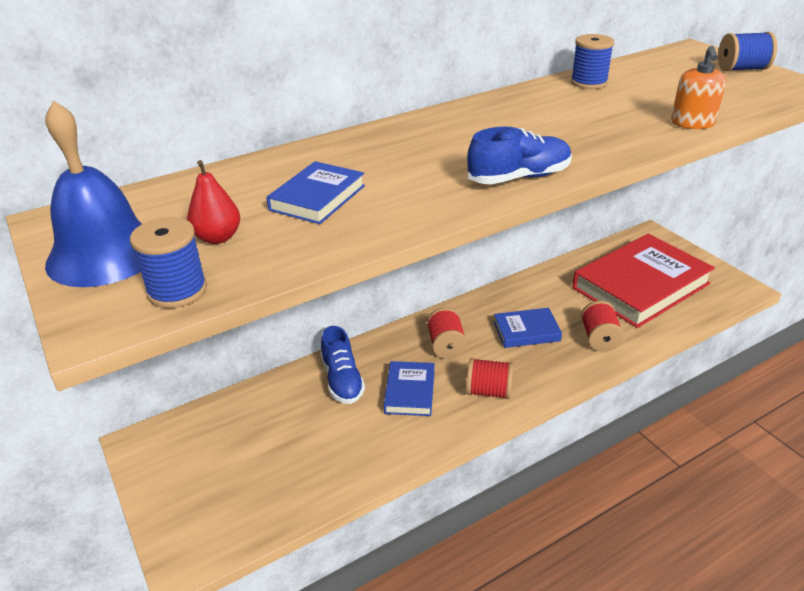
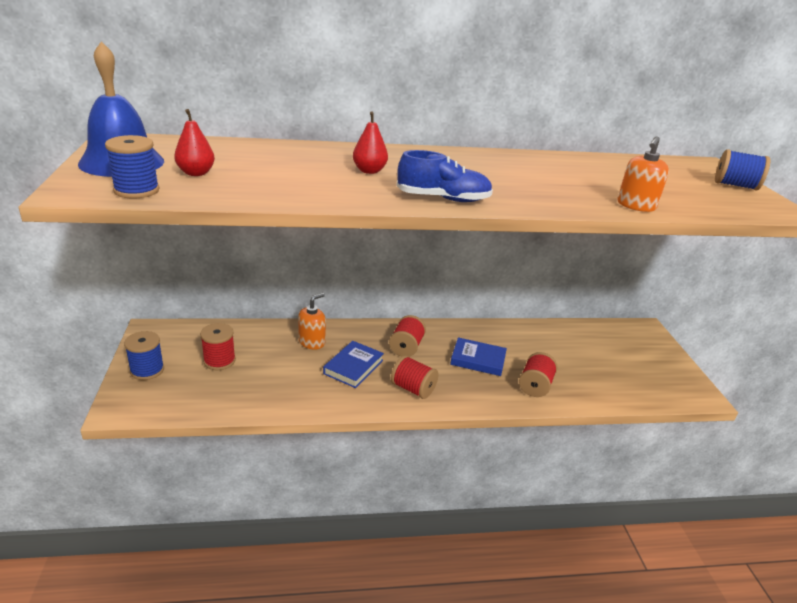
camera: 20 degrees right, 5 degrees down
(255, 447) = (219, 361): none -> red spool
(318, 198) = (286, 171): blue book -> none
(342, 380) = (312, 342): blue shoe -> orange soap dispenser
(404, 166) = (369, 171): none -> red pear
(589, 82) = (582, 162): blue spool -> blue spool (147, 370)
(641, 286) = (604, 362): red book -> none

